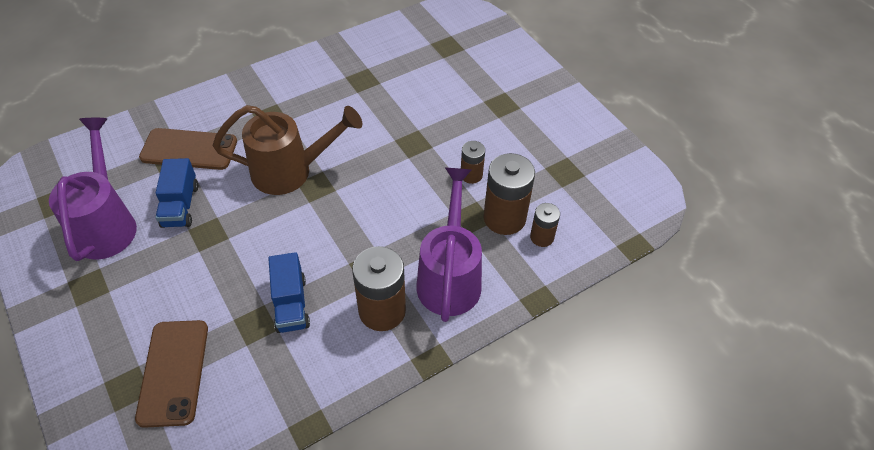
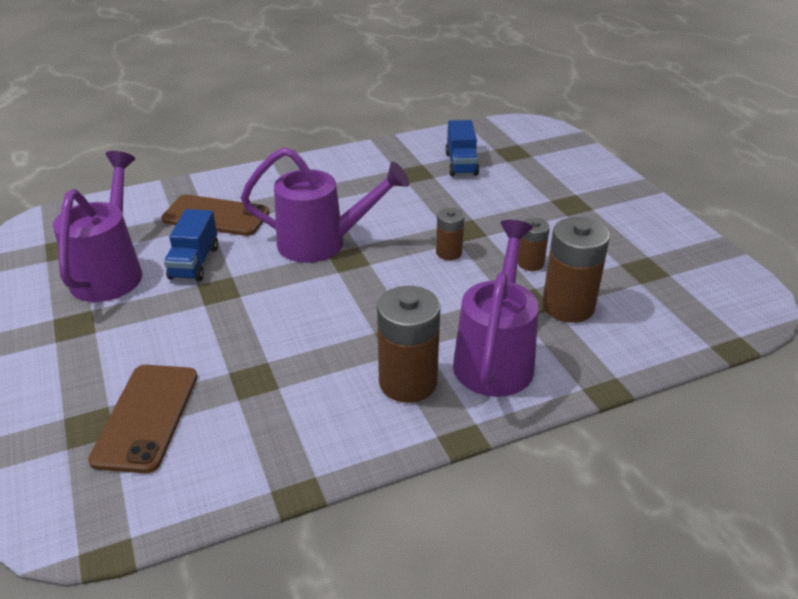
camera: 10 degrees right, 15 degrees down
(290, 171) = (322, 243): brown watering can -> purple watering can
(291, 304) = (299, 364): blue truck -> blue truck (461, 164)
(542, 237) = (614, 329): brown battery -> brown battery (449, 253)

